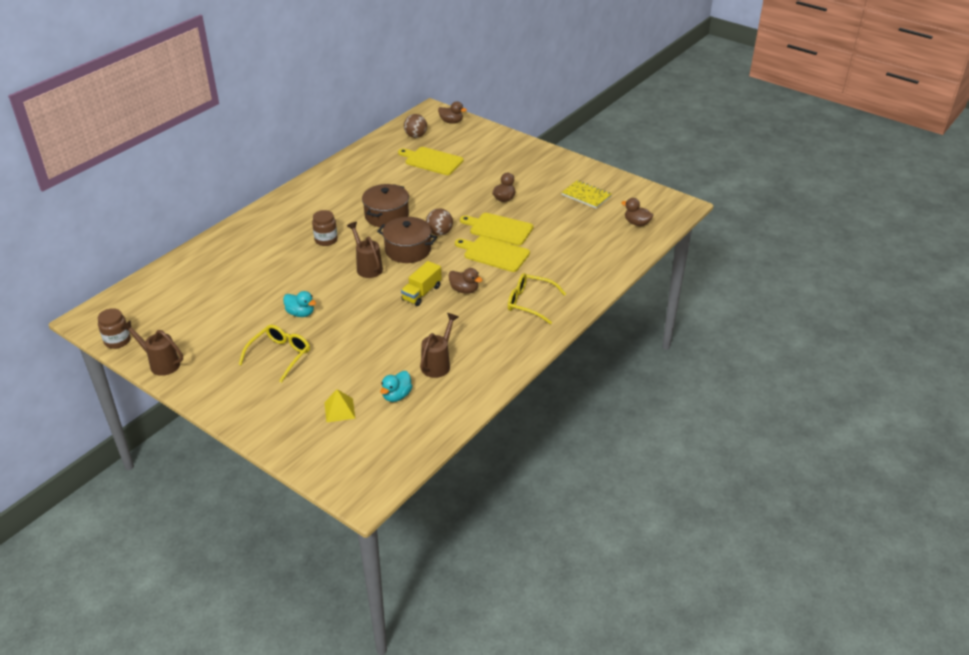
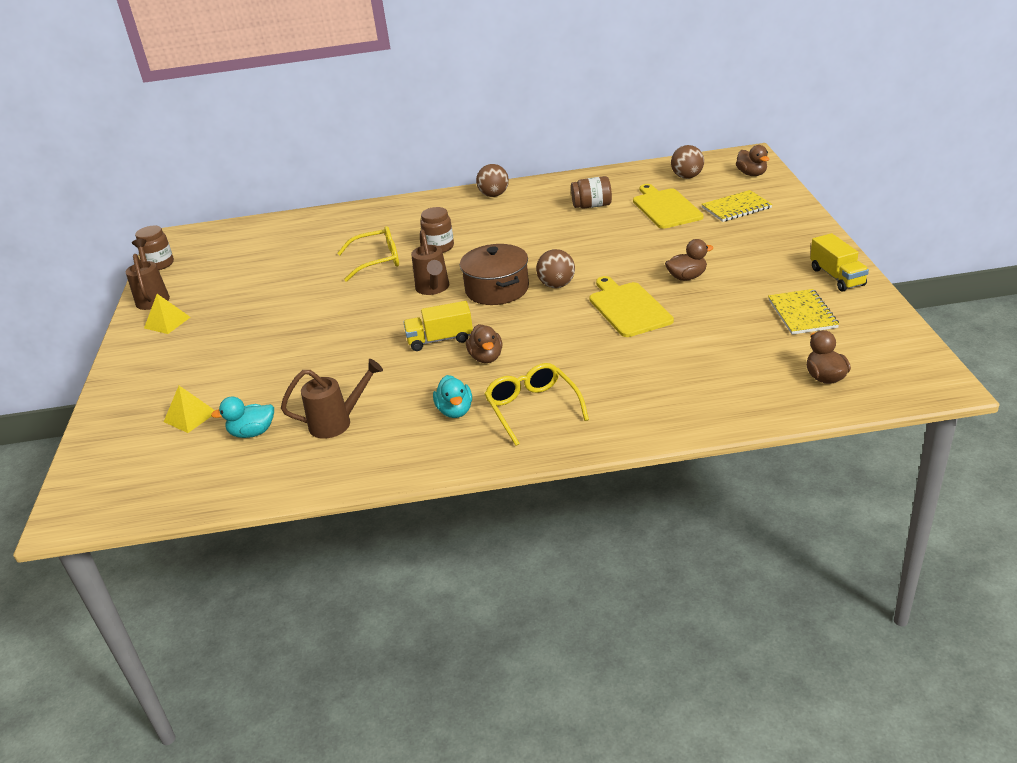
camera: 50 degrees right, 5 degrees down
(208, 372) = (167, 322): none -> yellow pyramid
(280, 355) = (234, 337): yellow glasses -> yellow glasses (377, 261)
(300, 313) = (310, 306): turquoise duck -> turquoise duck (455, 411)
(305, 191) = (494, 195): none -> brown ball
(367, 267) = (433, 289): brown watering can -> brown watering can turned 150 degrees clockwise
(384, 175) = (592, 206): none -> brown jar
(386, 216) = (531, 246): brown pot -> none
(472, 147) = (736, 208): none -> yellow notebook
(494, 254) = (580, 333): yellow cutting board -> none
(576, 169) = (837, 277): none -> yellow truck

